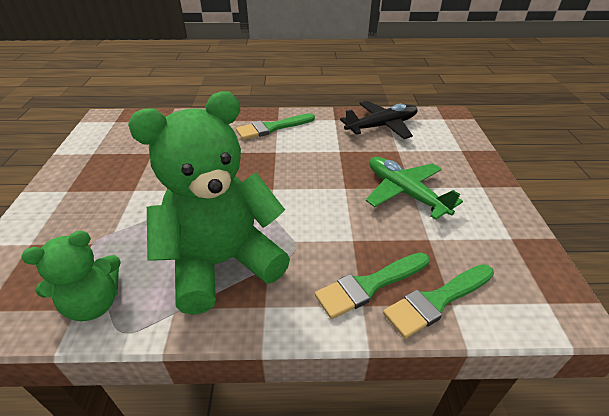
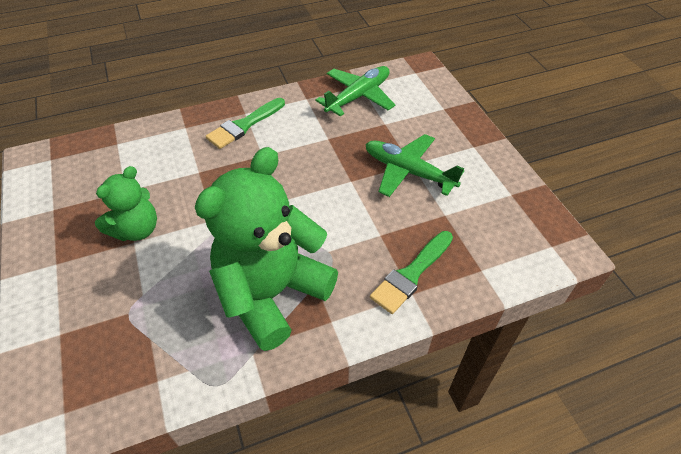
camera: 20 degrees left, 10 degrees up
(94, 303) = (172, 370): green teddy bear -> green teddy bear (137, 229)
(382, 126) = (358, 96): black plane -> green plane
(437, 301) = (469, 271): green brush -> none

